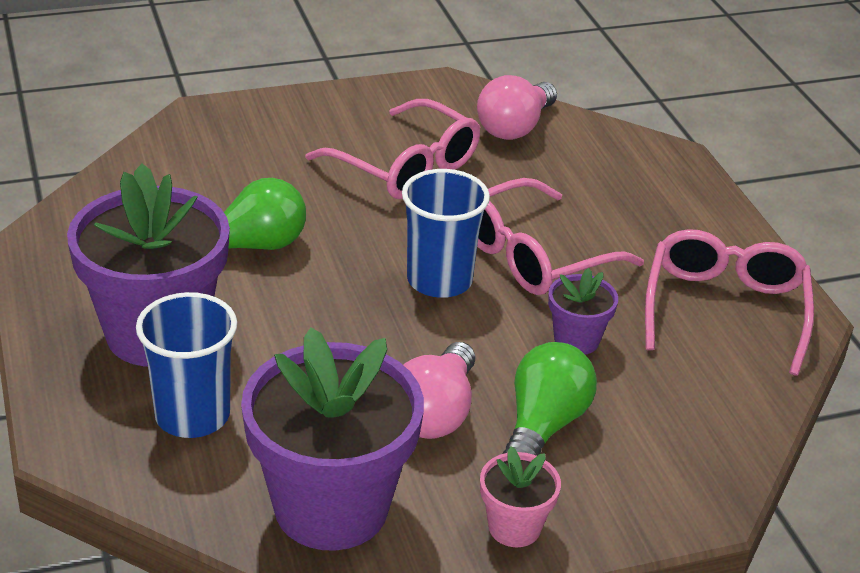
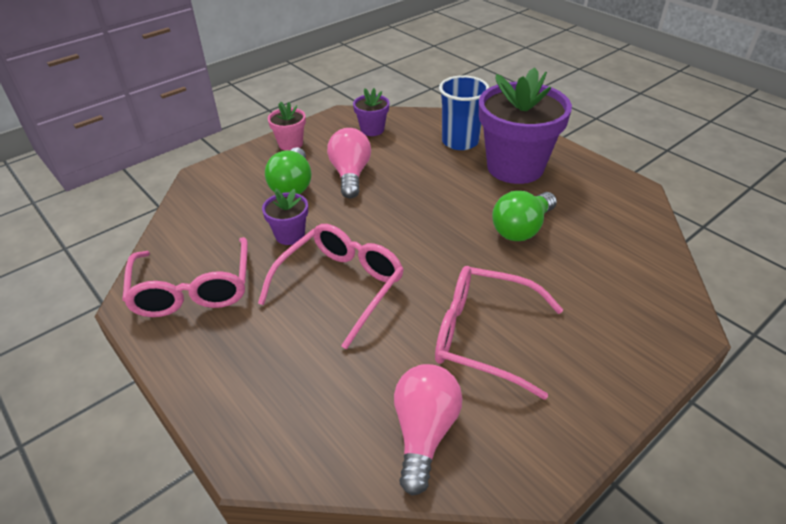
camera: 160 degrees right, 5 degrees up
(331, 507) = (372, 130): purple flower pot -> purple flower pot, size x0.46
(439, 280) = (393, 245): blue cup -> none

